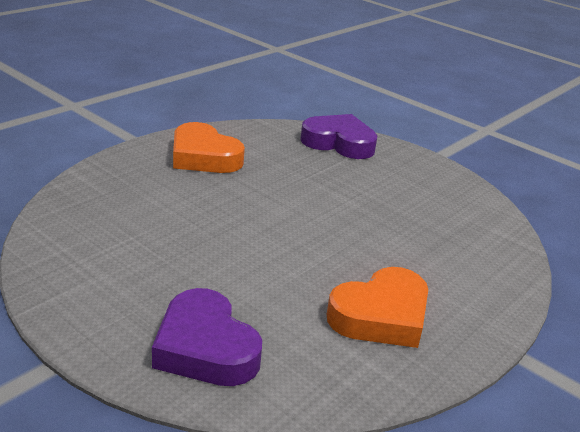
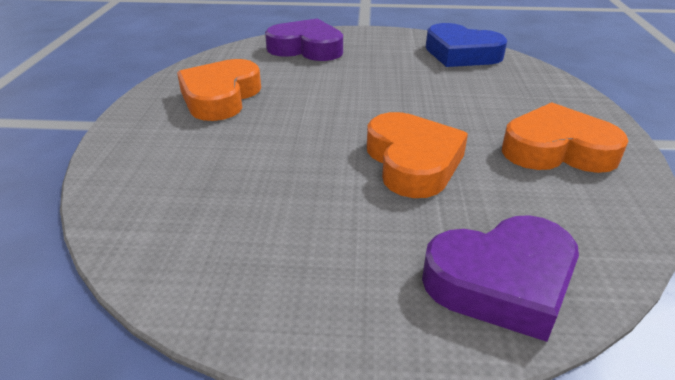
camera: 145 degrees right, 5 degrees up
(73, 243) = (461, 54): none -> blue heart
(299, 191) = (412, 162): none -> orange heart

